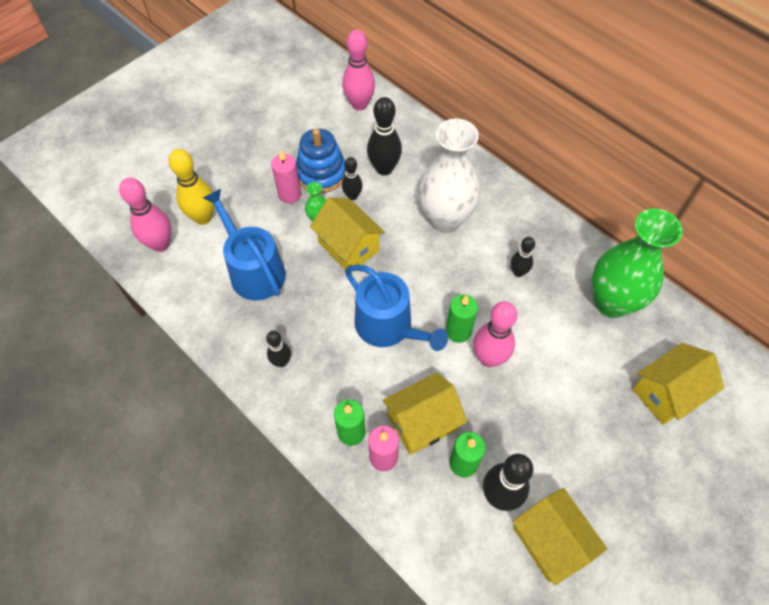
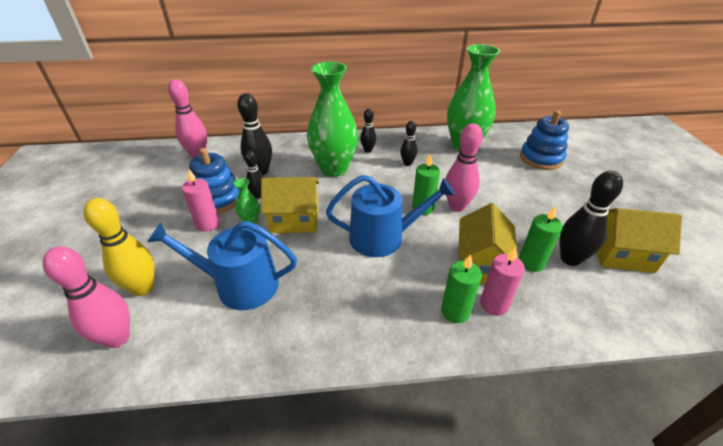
camera: 50 degrees left, 20 degrees down
(281, 362) = (345, 319): black bowling pin -> black bowling pin (368, 150)
(445, 219) = (334, 169): white vase -> green vase
(666, 393) = (541, 158): yellow house -> blue stacking toy

